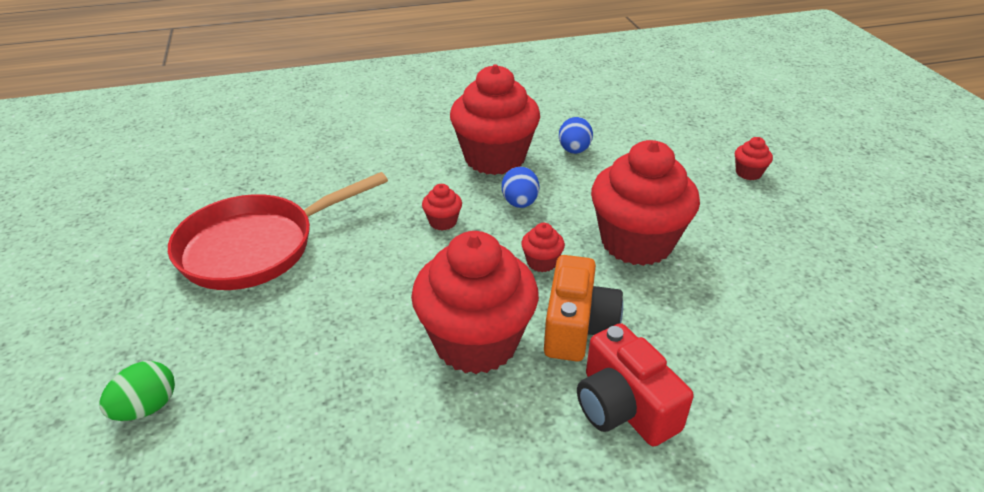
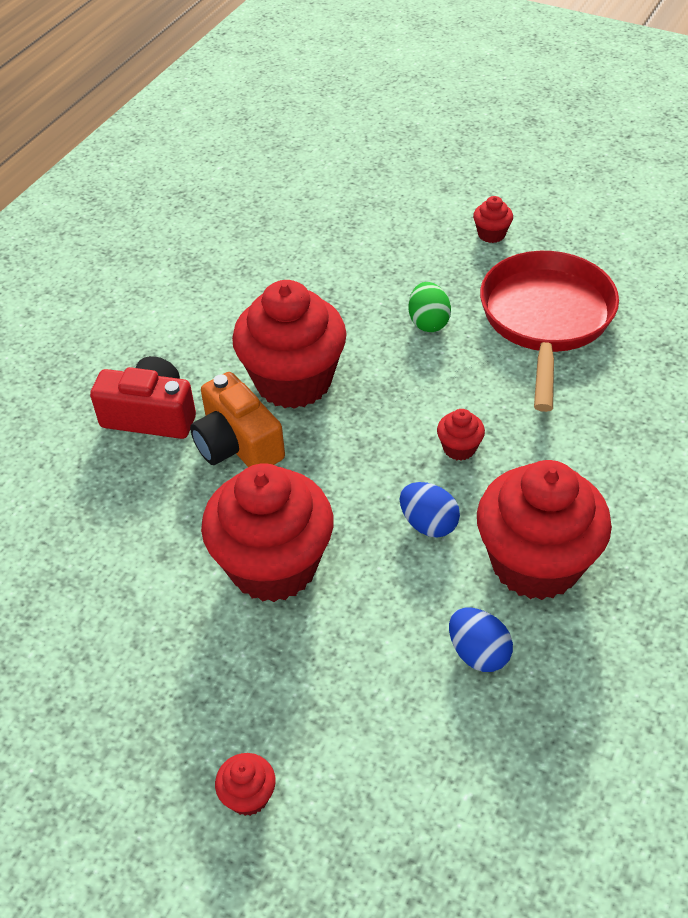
camera: 135 degrees right, 10 degrees up
(147, 408) = (415, 221): green egg -> green egg (428, 322)
(541, 262) = (328, 476): red cupcake -> red cupcake (491, 234)

